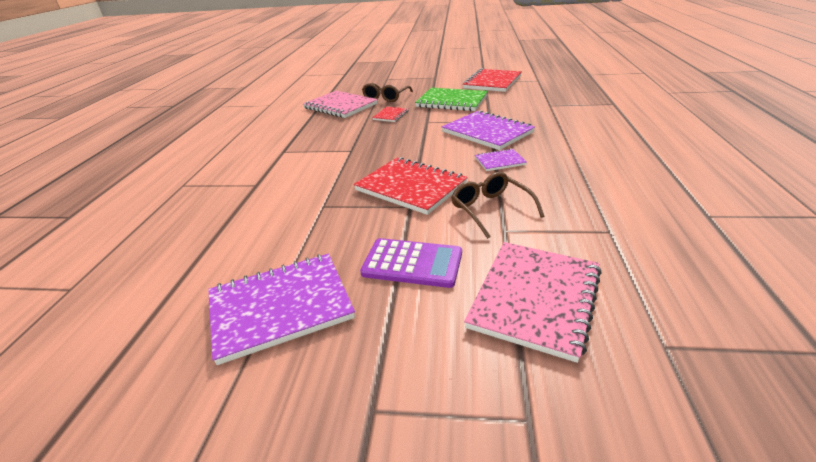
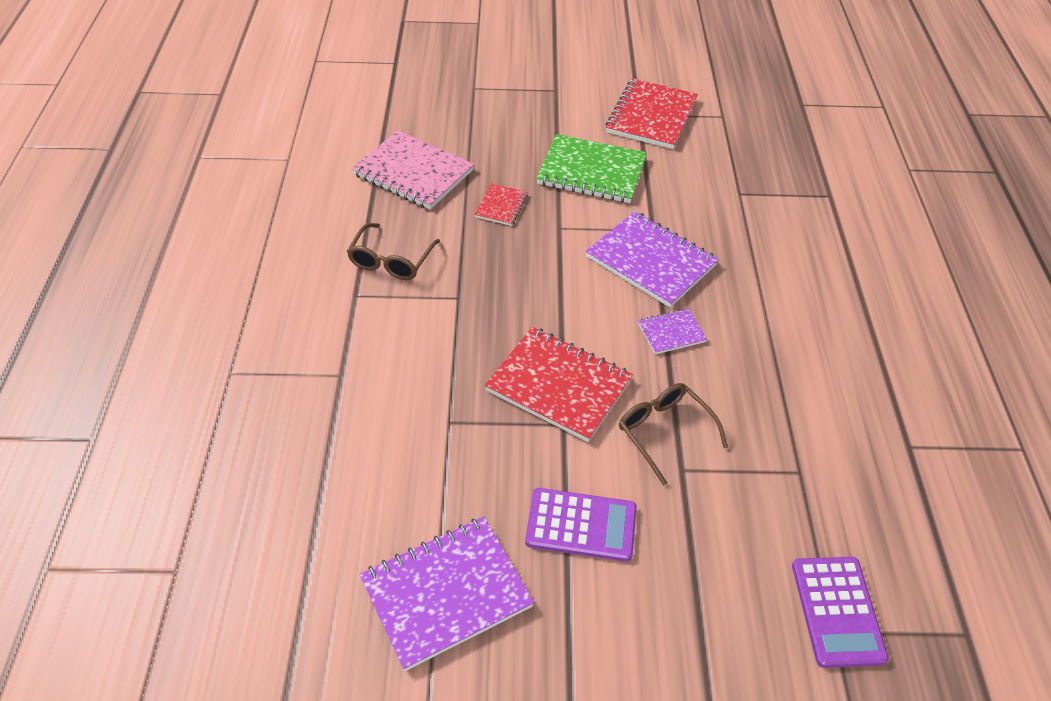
camera: 10 degrees left, 15 degrees up
(386, 97) = (483, 151): brown glasses -> brown glasses (391, 261)
(535, 298) = (716, 575): pink notebook -> none
(664, 329) = (837, 611): none -> purple calculator

